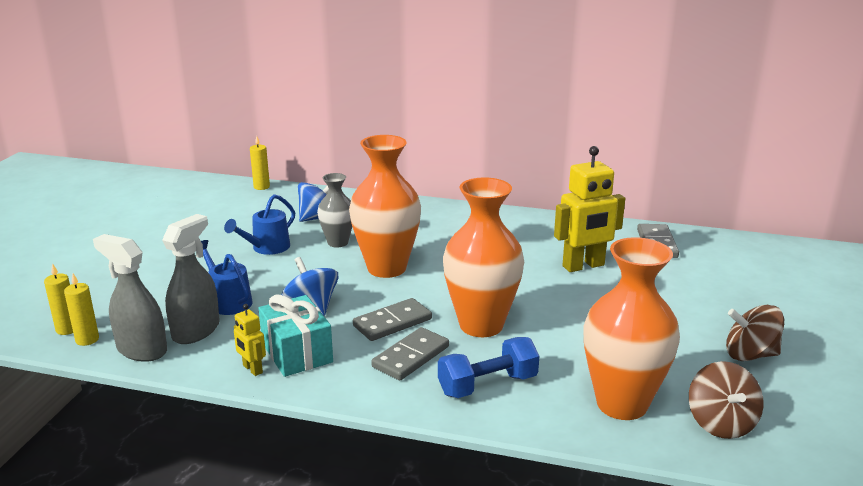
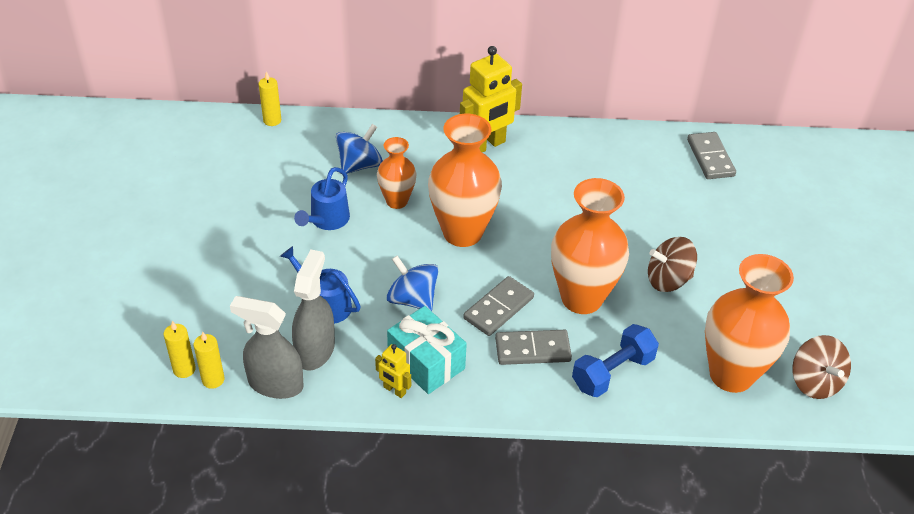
camera: 15 degrees left, 20 degrees up
(338, 242) = (397, 201): grey vase -> orange vase
(410, 357) = (532, 349): grey domino -> grey domino turned 60 degrees clockwise
(583, 266) = (650, 201): yellow robot -> yellow robot (486, 145)
(750, 355) = (823, 297): brown spinning top -> brown spinning top (668, 280)

